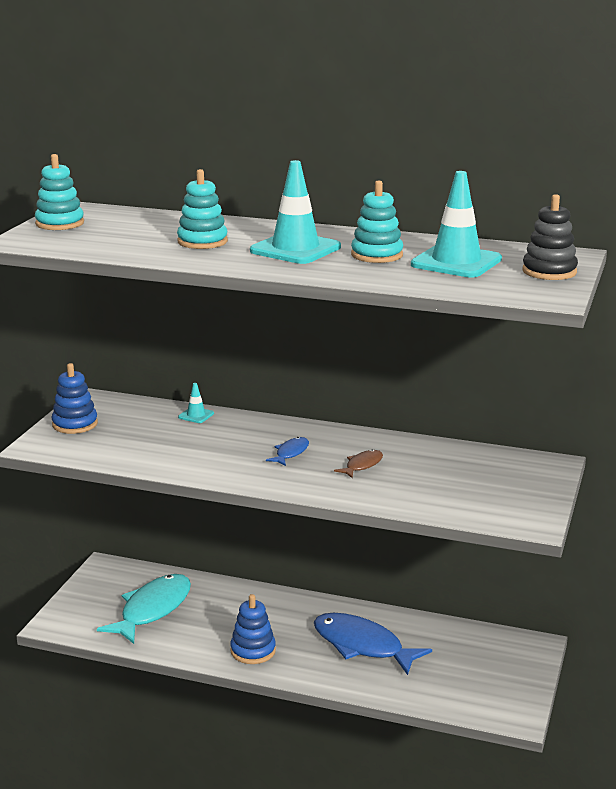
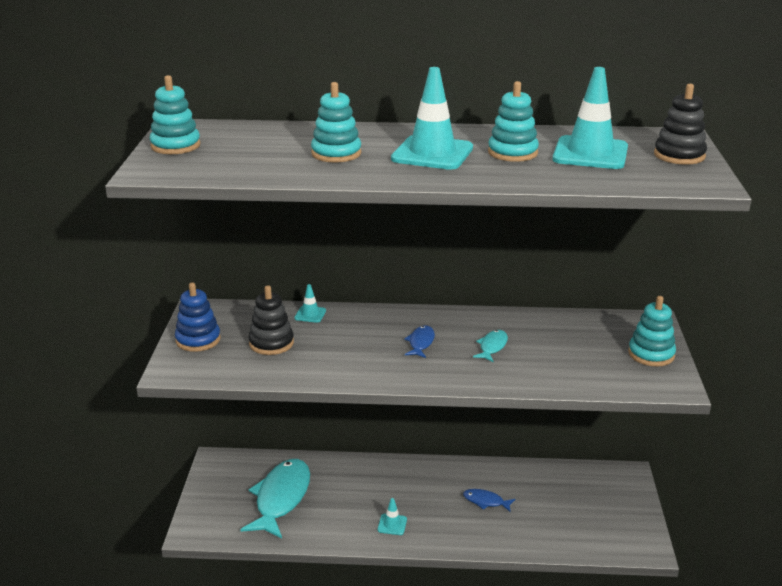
camera: 15 degrees left, 5 degrees up
(142, 435) = (271, 343): none -> black stacking toy
(253, 651) = (392, 524): blue stacking toy -> turquoise traffic cone
(362, 465) = (492, 347): brown fish -> turquoise fish
(362, 646) = (486, 501): blue fish -> blue fish, size x0.46
(529, 493) = (651, 354): none -> turquoise stacking toy

